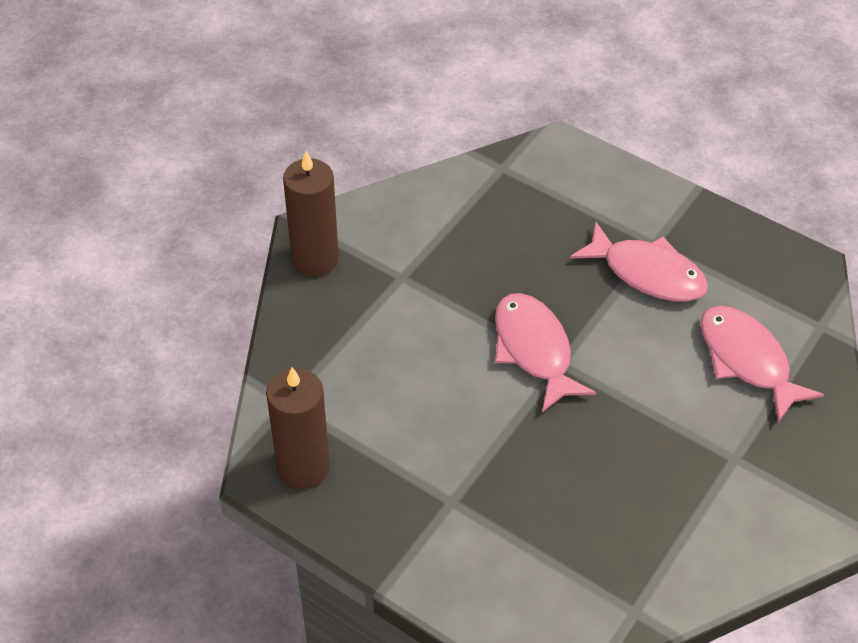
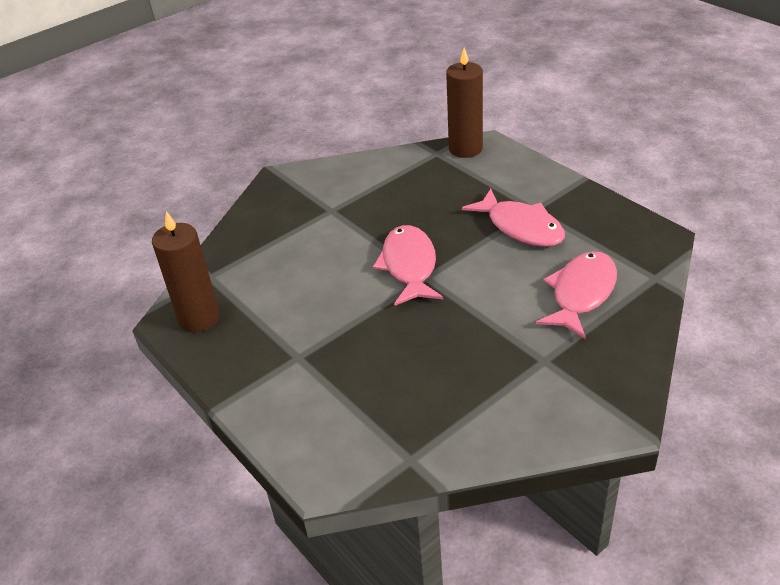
camera: 20 degrees right, 10 degrees down
(315, 259) = (275, 193): brown candle -> brown candle (465, 149)
(746, 360) = (581, 293): pink fish -> pink fish turned 45 degrees clockwise

